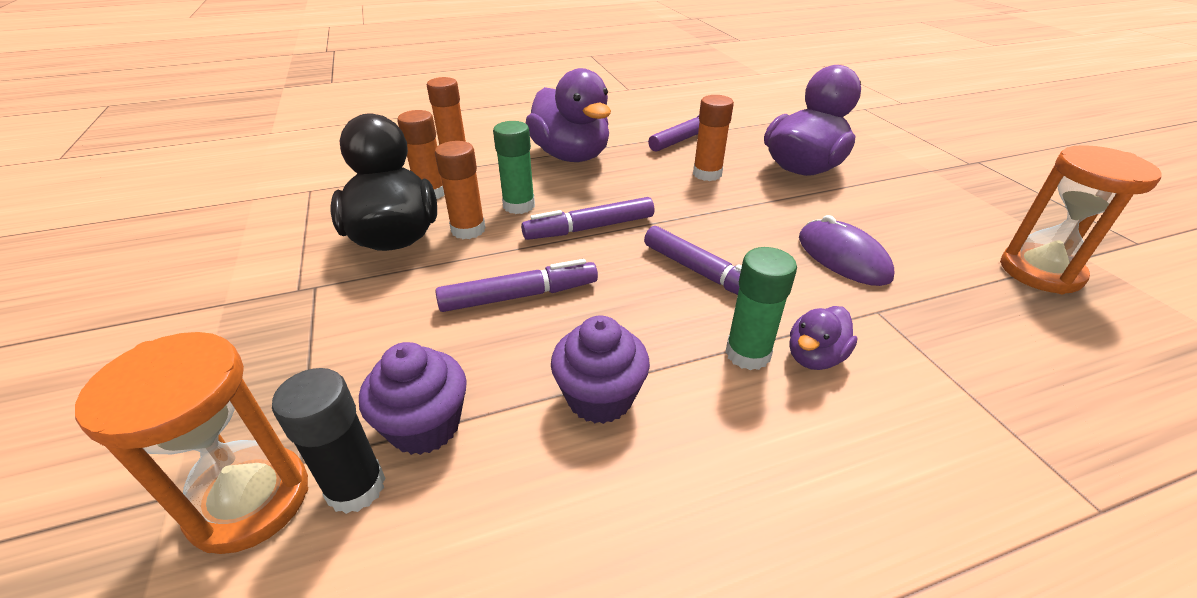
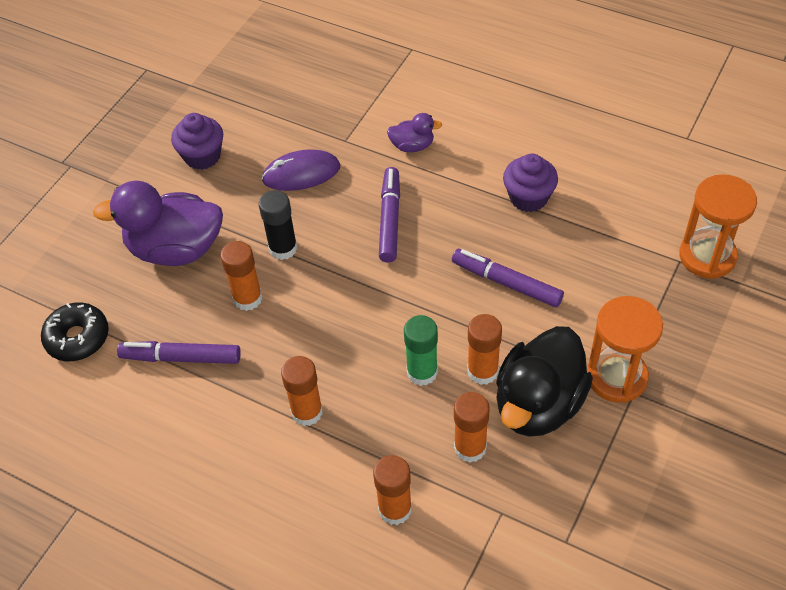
camera: 130 degrees left, 15 degrees up
(356, 487) = (661, 232): black glue stick -> black glue stick (283, 248)
(425, 426) = (616, 239): purple cupcake -> purple cupcake (202, 156)
(571, 156) = (307, 412): purple duck -> orange glue stick
(589, 228) = (403, 307): purple marker -> none
(747, 354) = (438, 168): green glue stick -> none
(756, 118) = (77, 338): none -> black donut
(843, 257) = (301, 173): purple mouse -> purple mouse turned 60 degrees clockwise
(1040, 272) = (230, 96): orange hourglass -> orange hourglass (616, 377)

